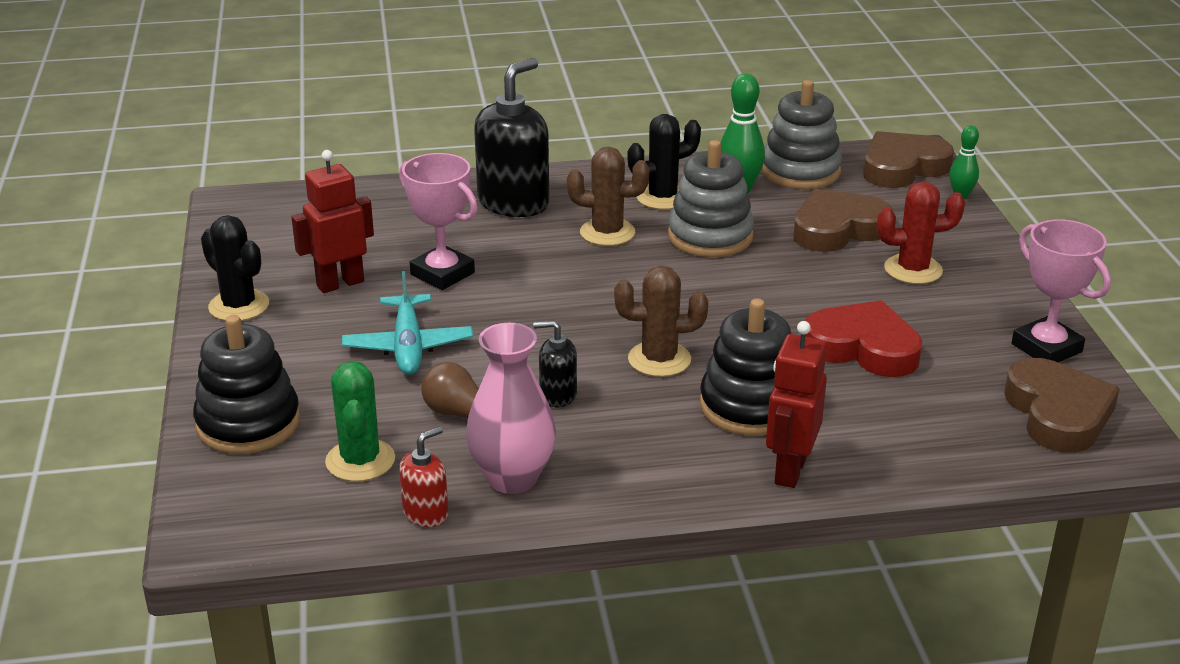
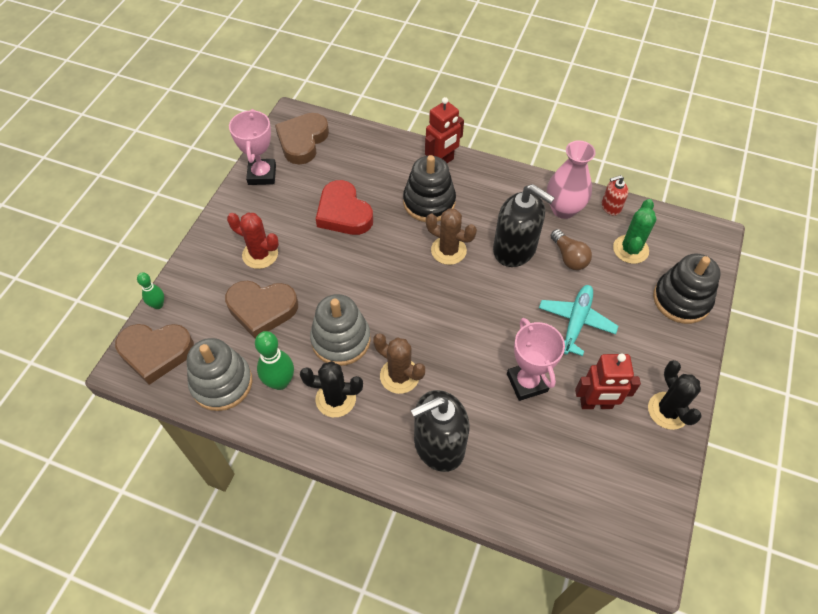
camera: 150 degrees left, 25 degrees up
(557, 395) = (515, 249): black soap dispenser -> black soap dispenser, size x2.02

